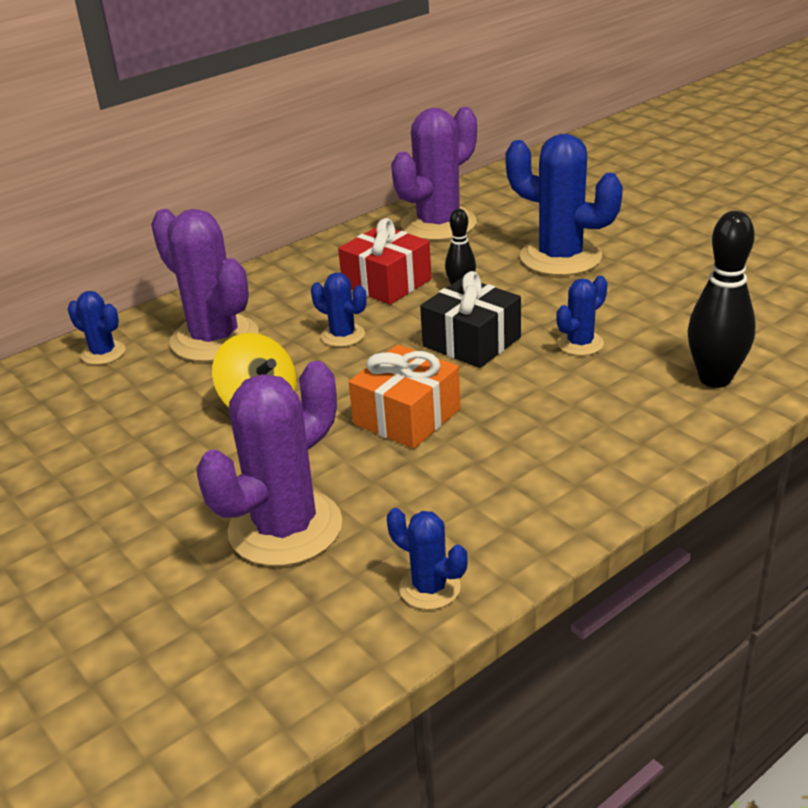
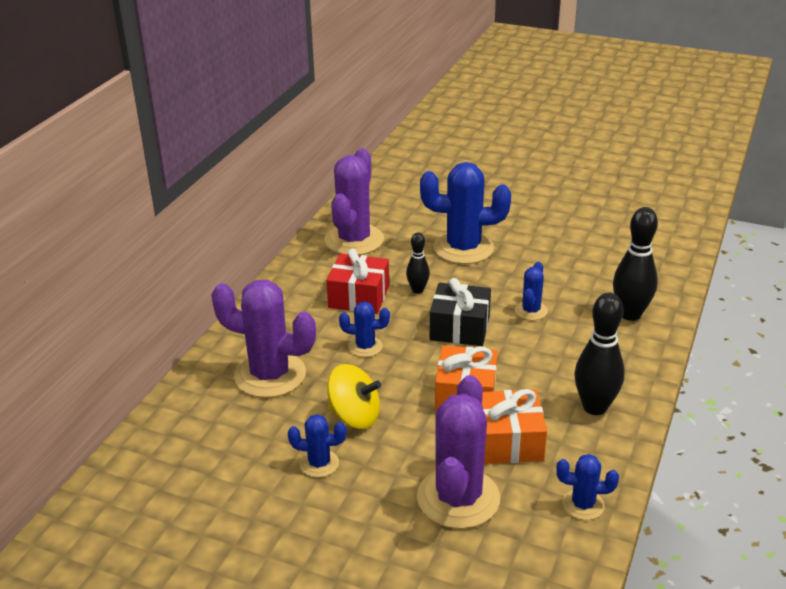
camera: 30 degrees left, 0 degrees up
(103, 353) = (189, 411): blue cactus -> blue cactus (319, 463)
(409, 483) = (509, 441): none -> orange gift
(558, 476) = (595, 407): none -> black bowling pin

